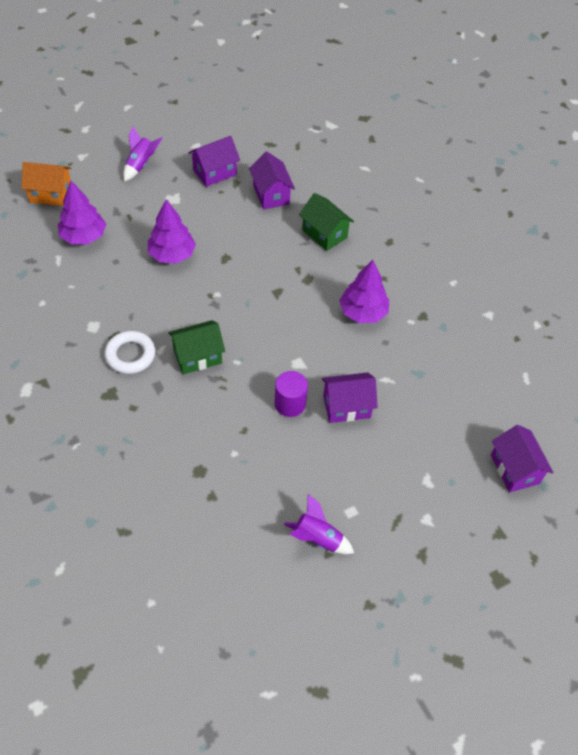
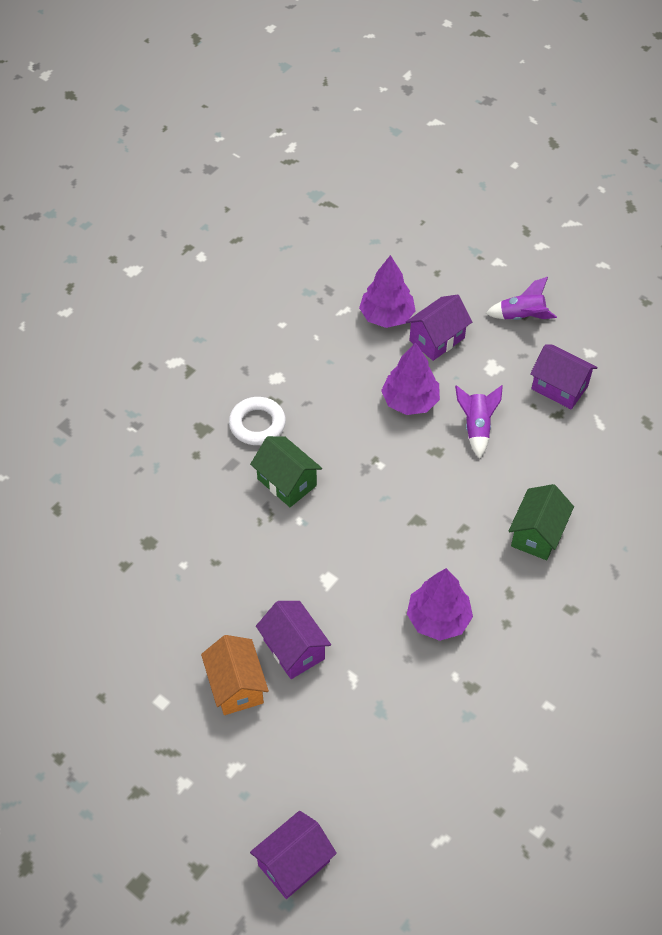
camera: 70 degrees right, 0 degrees up
(51, 194) = (426, 263): orange house -> orange house (236, 686)
(271, 194) = (563, 456): purple house -> purple house (437, 339)
(290, 404) = (269, 592): purple cylinder -> none
(317, 538) = (115, 680): purple rocket -> purple rocket (476, 427)

